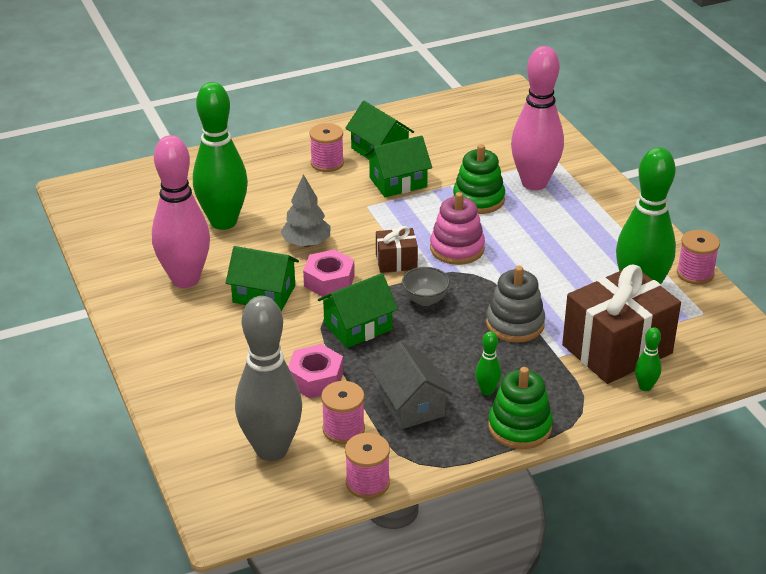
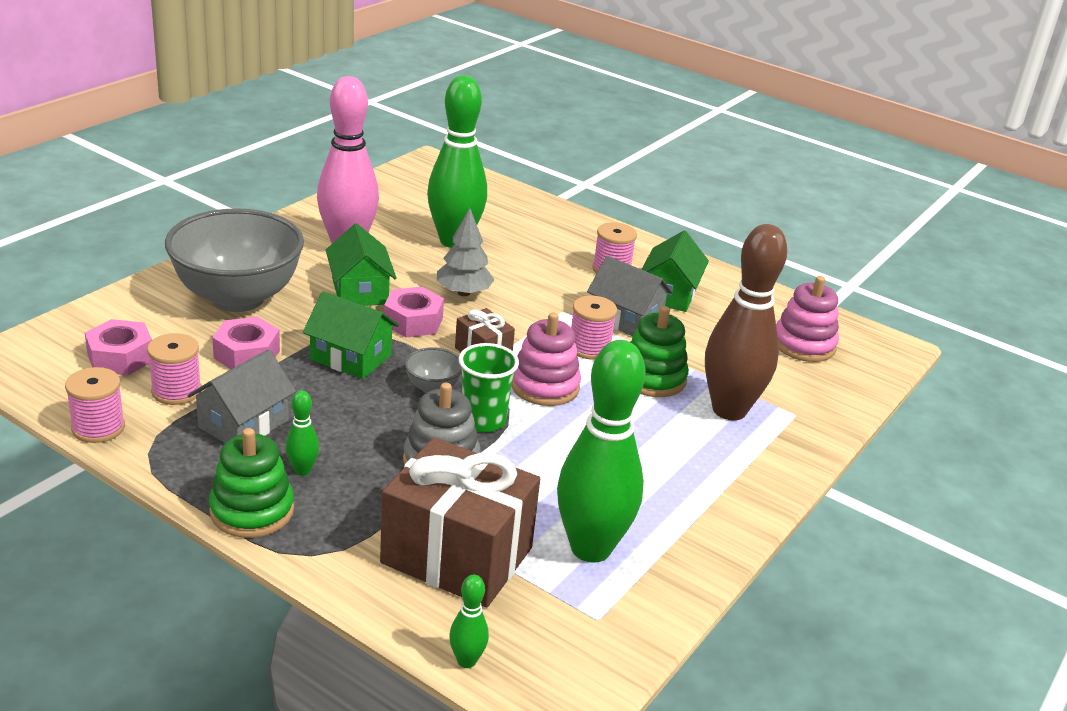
camera: 55 degrees right, 5 degrees down
(225, 362) = (237, 298): none -> grey bowl
(271, 449) = (120, 357): grey bowling pin -> pink nut
(398, 182) = (626, 319): green house -> grey house
(480, 290) = (483, 420): none -> green cup
(482, 123) = (803, 345): none -> pink stacking toy
(534, 183) = (729, 410): pink bowling pin -> brown bowling pin
(645, 387) = (398, 598): green bowling pin -> green bowling pin (466, 661)
(695, 273) = (679, 591): pink spool -> pink spool (589, 348)

